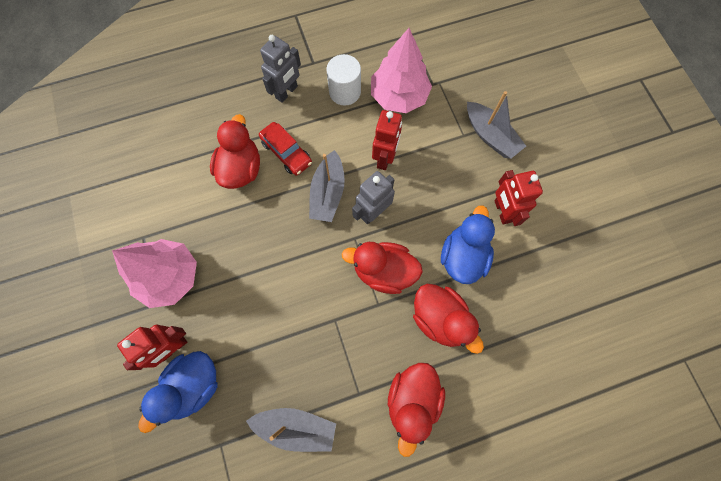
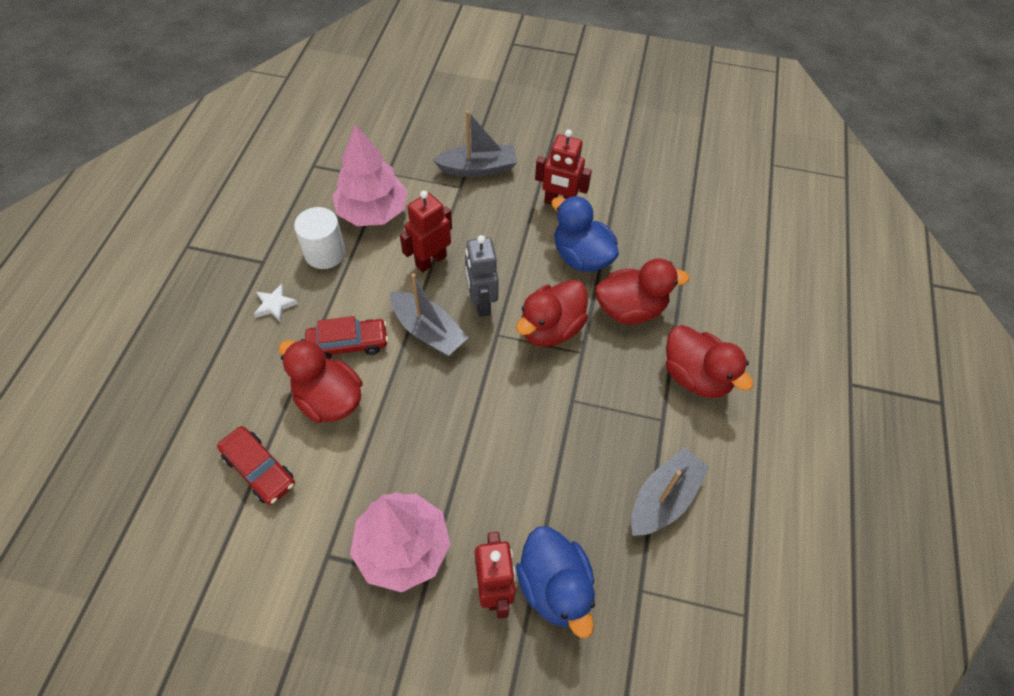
camera: 60 degrees left, 15 degrees down
(174, 164) = (259, 469): none -> red car
(287, 92) = (275, 305): grey robot -> white star
(385, 158) = (430, 261): red robot -> red robot turned 90 degrees counterclockwise

